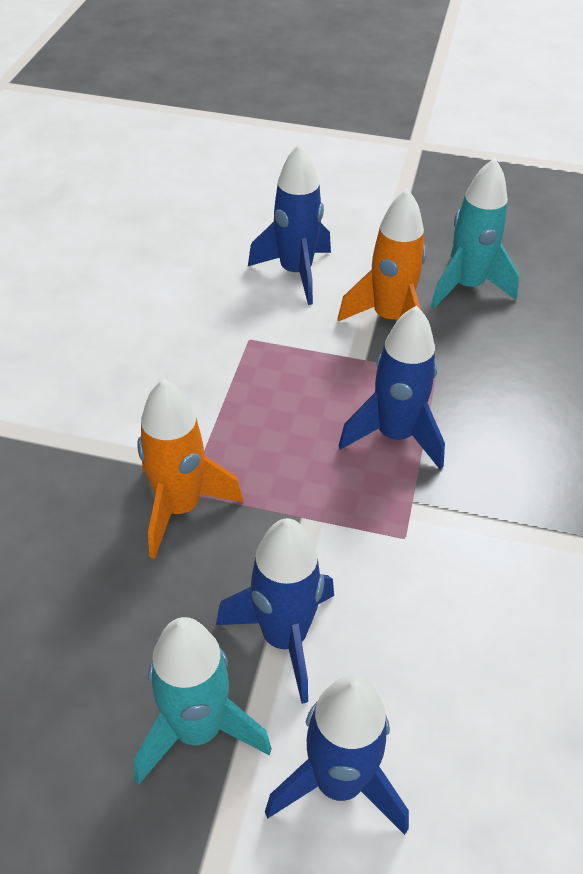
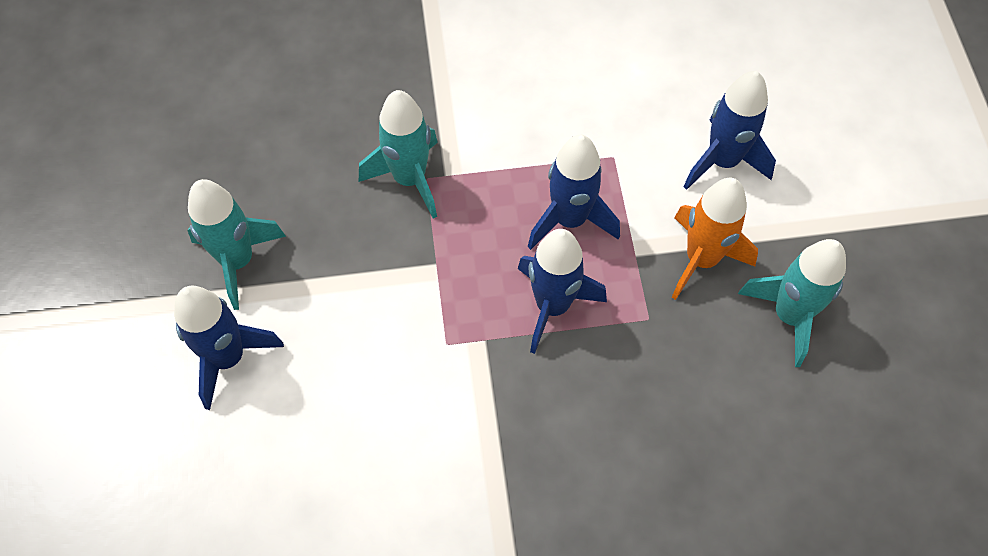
camera: 70 degrees right, 15 degrees up
(180, 507) = (409, 179): orange rocket -> turquoise rocket
(284, 638) = (324, 288): blue rocket -> blue rocket (570, 220)

